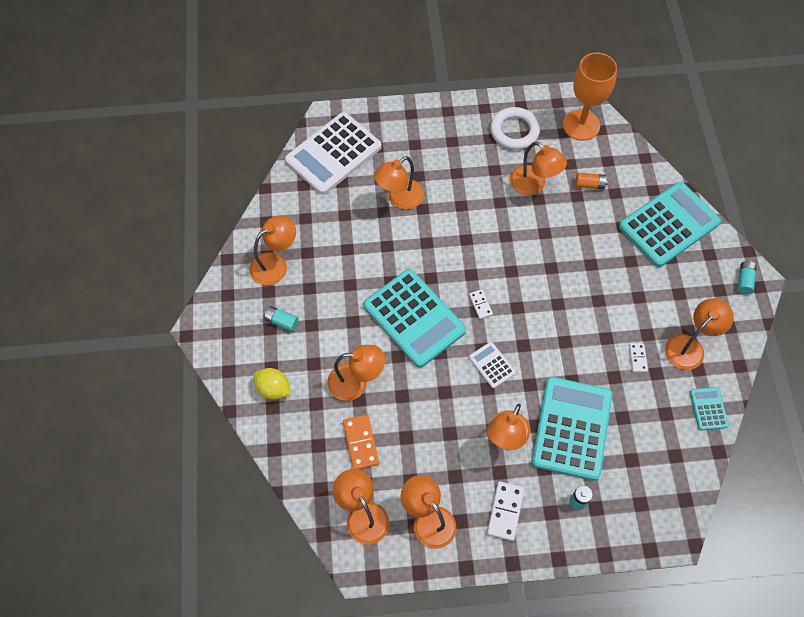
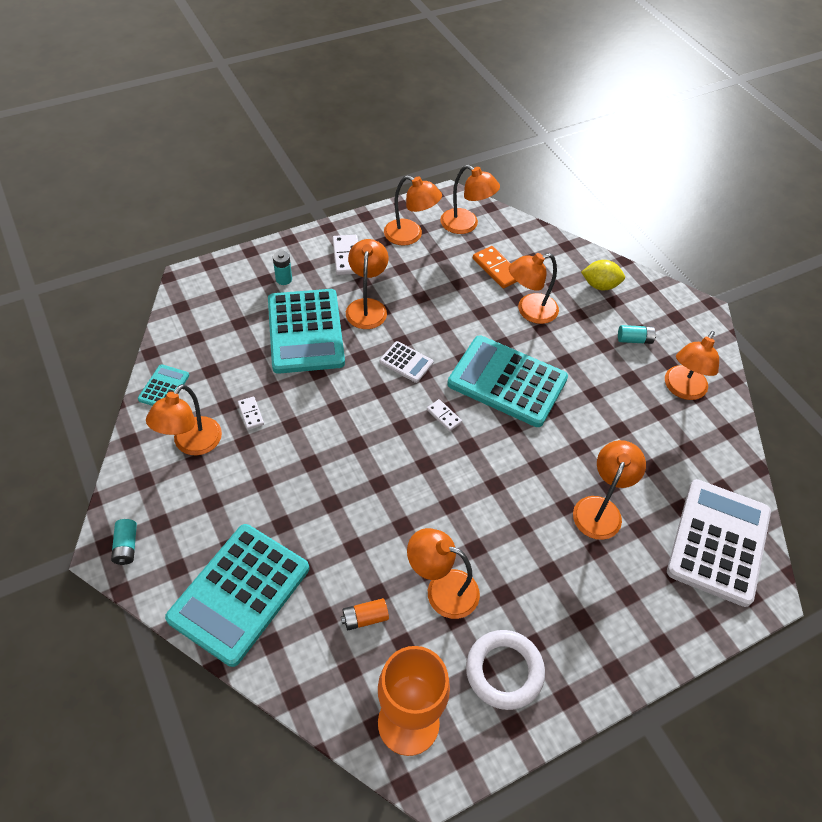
camera: 155 degrees right, 10 degrees down
(708, 409) = (164, 387): turquoise calculator -> turquoise calculator turned 135 degrees counterclockwise

